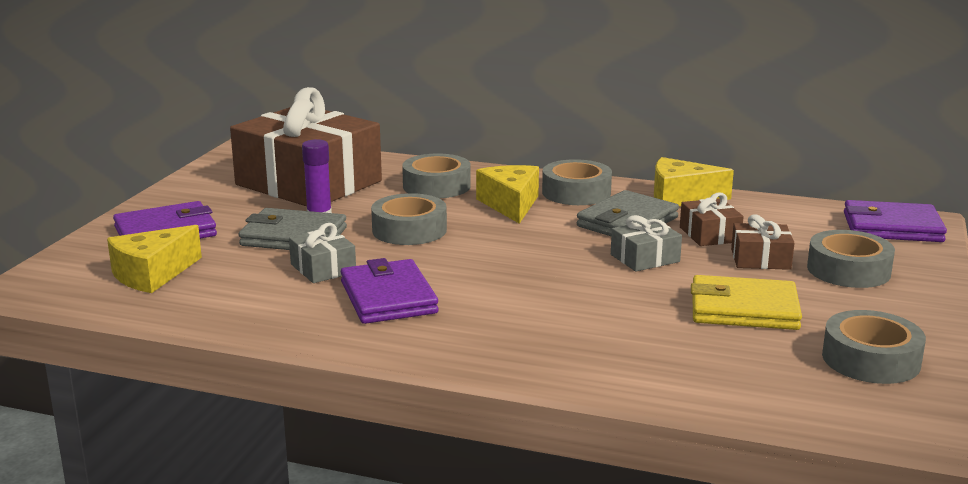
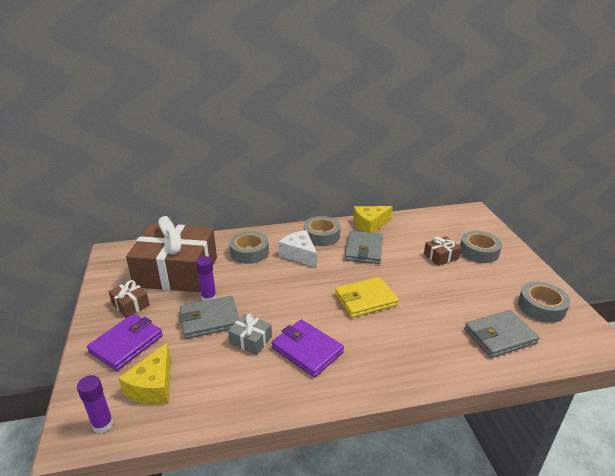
camera: 30 degrees left, 10 degrees up
(62, 288) = (103, 424): none -> purple glue stick
(409, 230) = (267, 291): grey tape -> none
(511, 205) = (299, 255): yellow cheese -> white cheese
(645, 258) = (395, 273): grey gift -> none
(709, 234) = (405, 247): brown gift -> brown gift (130, 304)
(729, 368) = (499, 336): none -> grey wallet
(744, 309) = (467, 293): yellow wallet -> yellow wallet (365, 300)
(892, 227) = (467, 218): purple wallet -> none

